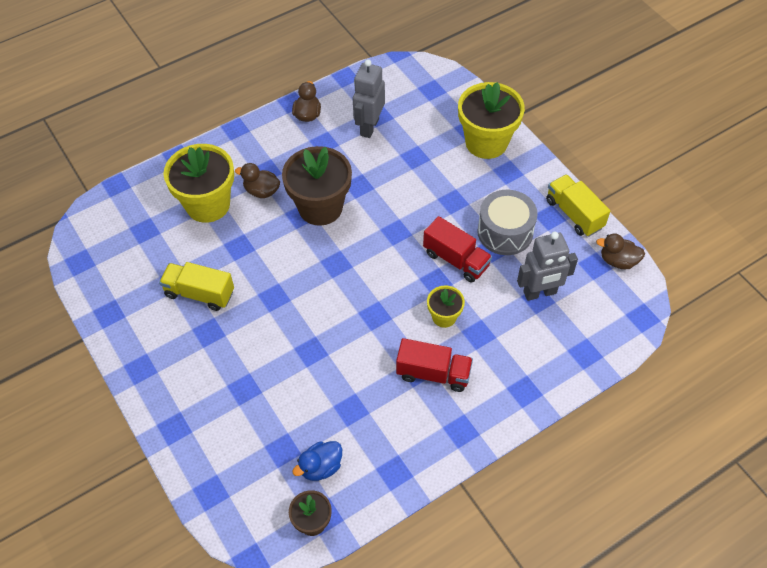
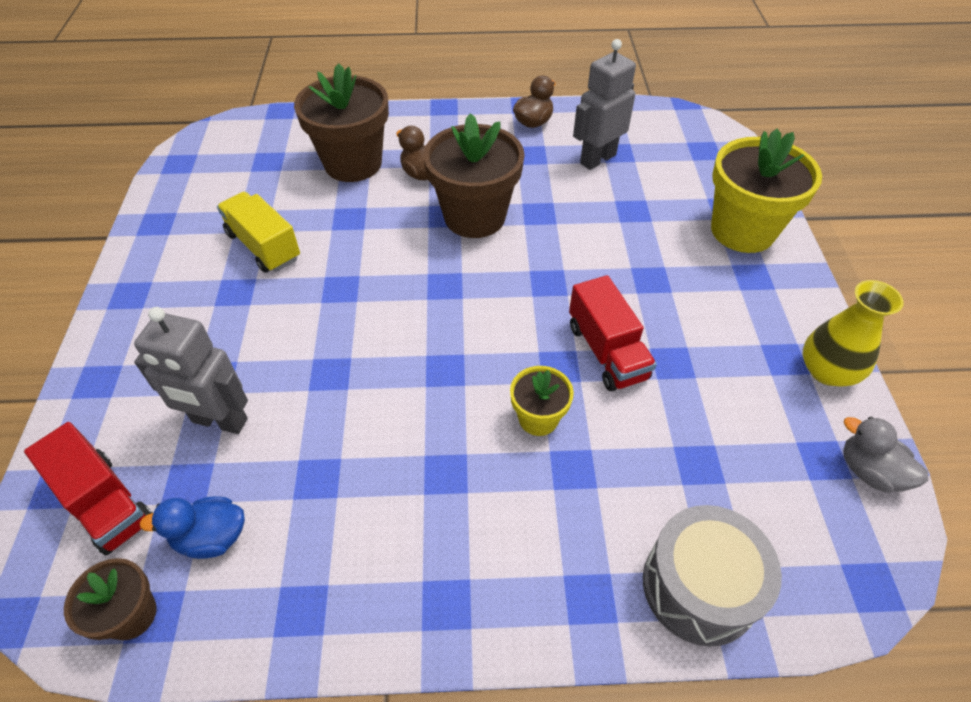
camera: 30 degrees right, 5 degrees down
(208, 204) = (353, 163): yellow flower pot -> brown flower pot
(433, 373) = (467, 490): red truck -> red truck (105, 503)
(505, 232) = (702, 348): grey drum -> grey drum (699, 586)
(540, 293) = (707, 457): grey robot -> grey robot (219, 421)
(574, 214) = (827, 371): yellow truck -> yellow vase
(618, 261) = (869, 471): brown duck -> grey duck

